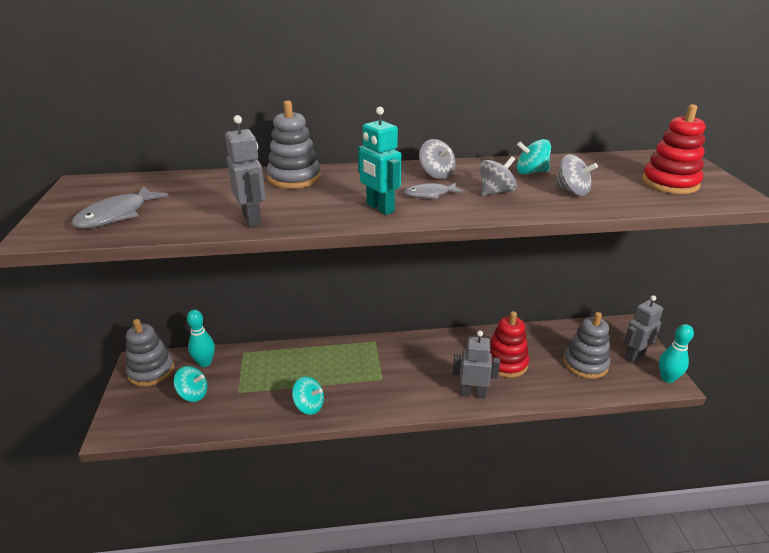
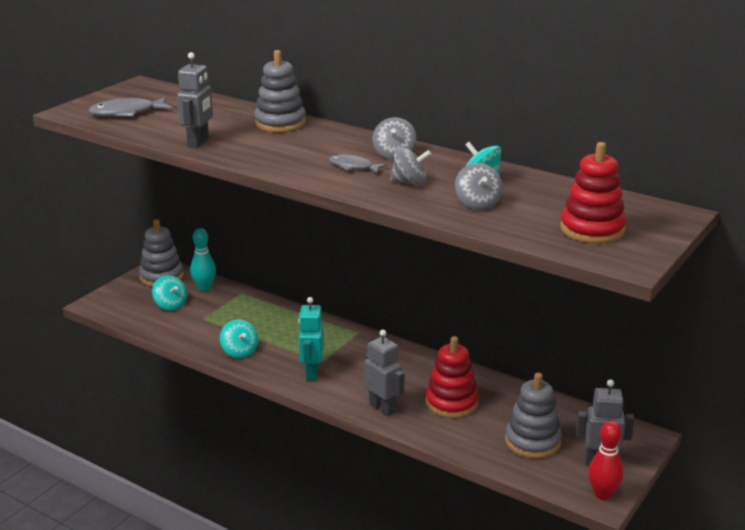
camera: 40 degrees right, 5 degrees down
(379, 208) = (295, 163): turquoise robot -> turquoise robot (311, 373)
(667, 378) = (602, 494): turquoise bowling pin -> red bowling pin

